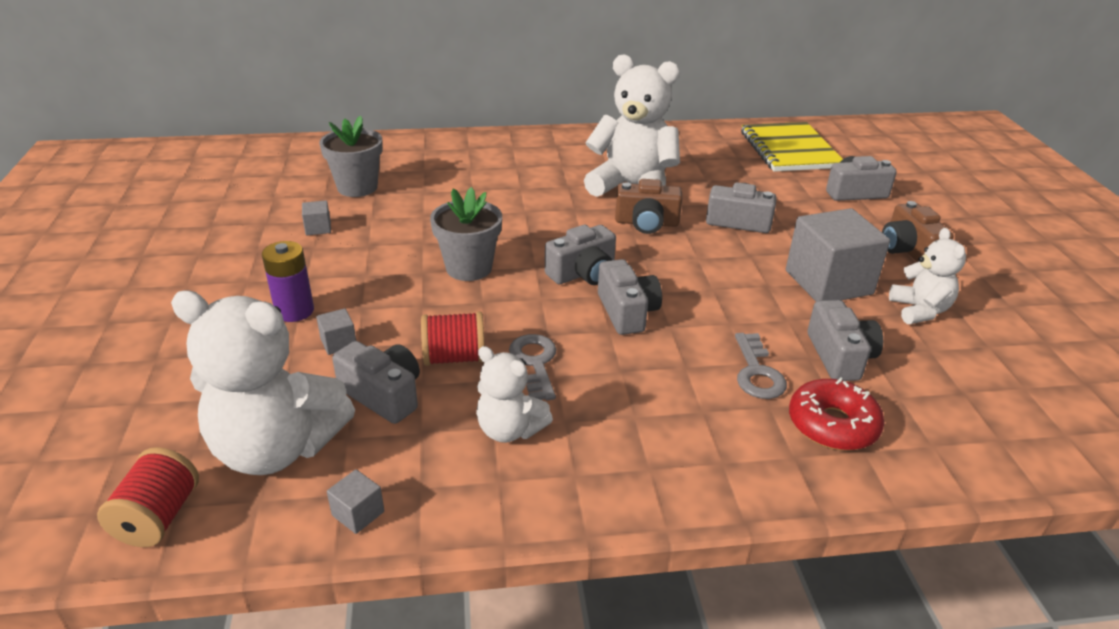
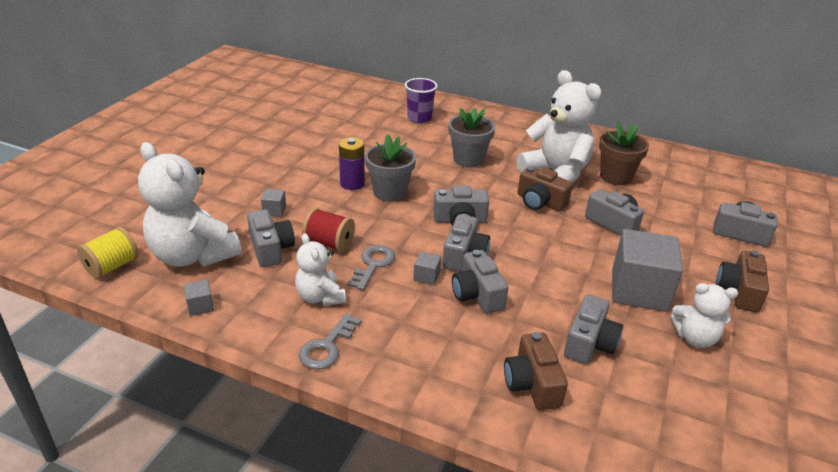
camera: 30 degrees right, 0 degrees up
(158, 517) = (112, 266): red spool -> yellow spool
(294, 311) = (268, 184): purple battery -> purple battery (352, 183)
(318, 228) = (324, 139): grey cube -> grey cube (426, 276)
(357, 187) = (370, 120): grey flower pot -> grey flower pot (468, 159)
(417, 167) = (419, 118): none -> purple cup
(684, 351) = (477, 294): none -> grey camera
(693, 171) = (615, 177): none -> brown flower pot
(757, 372) = (514, 328): grey key -> grey key (327, 347)
(789, 150) = (717, 183): yellow notebook -> none
(832, 425) = (532, 384): red donut -> brown camera
(919, 310) = (695, 338): white teddy bear -> white teddy bear turned 75 degrees clockwise

